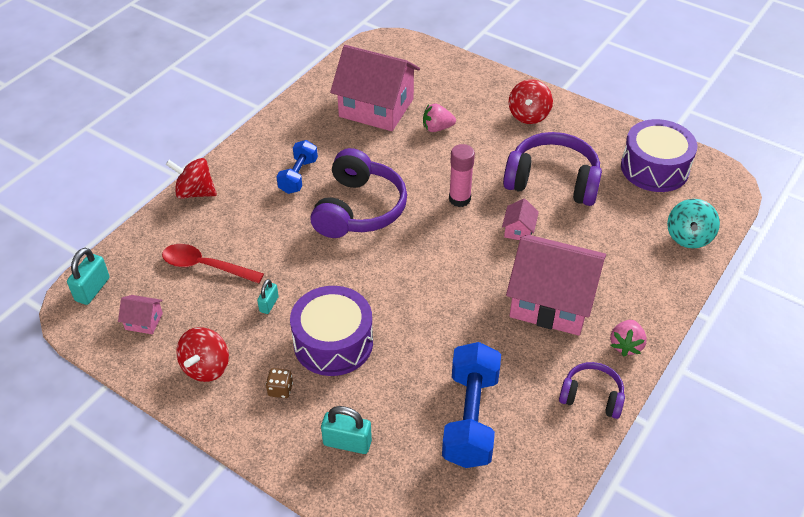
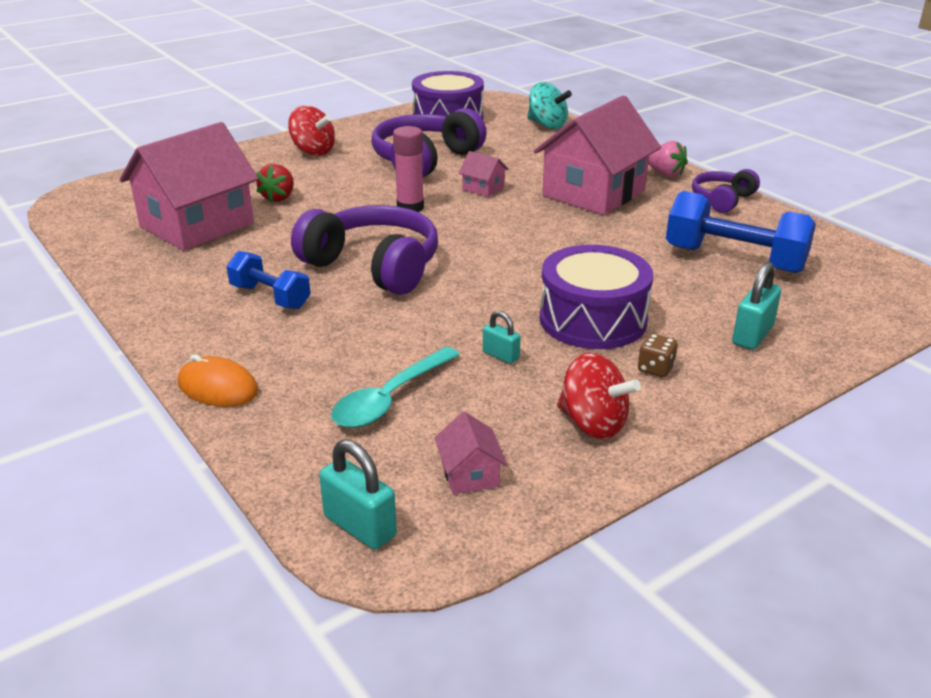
camera: 70 degrees left, 15 degrees down
(144, 321) = (470, 474): pink house -> pink house turned 45 degrees counterclockwise
(195, 192) = (218, 387): red spinning top -> orange mouse
(205, 266) = (390, 398): red spoon -> turquoise spoon
(437, 128) = (279, 198): pink strawberry -> red strawberry

